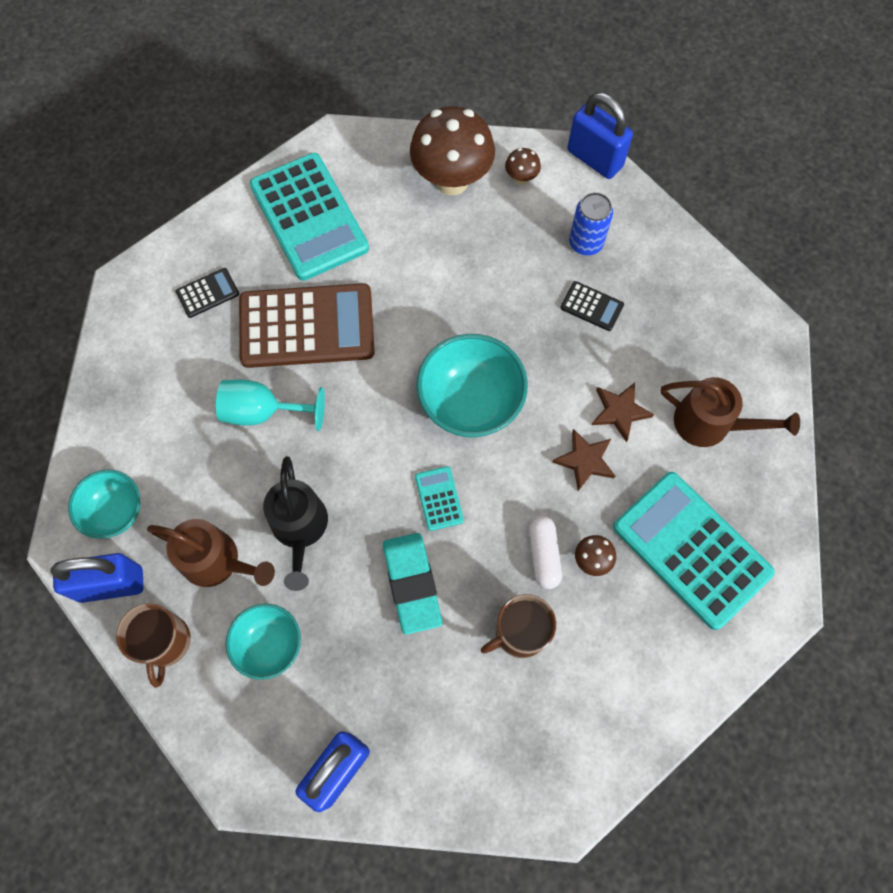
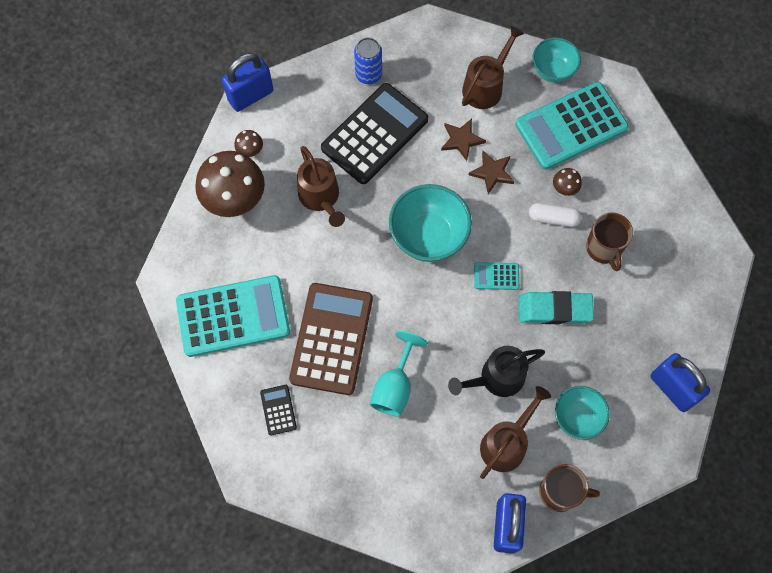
camera: 75 degrees left, 0 degrees up
(115, 512) = (449, 514): turquoise bowl -> turquoise bowl (553, 70)
(300, 529) = (496, 378): black watering can -> black watering can turned 150 degrees clockwise
(484, 269) = (321, 198): none -> brown watering can
(585, 243) = (321, 123): blue can -> blue can (368, 75)
(592, 306) = (374, 134): black calculator -> black calculator, size x2.33

